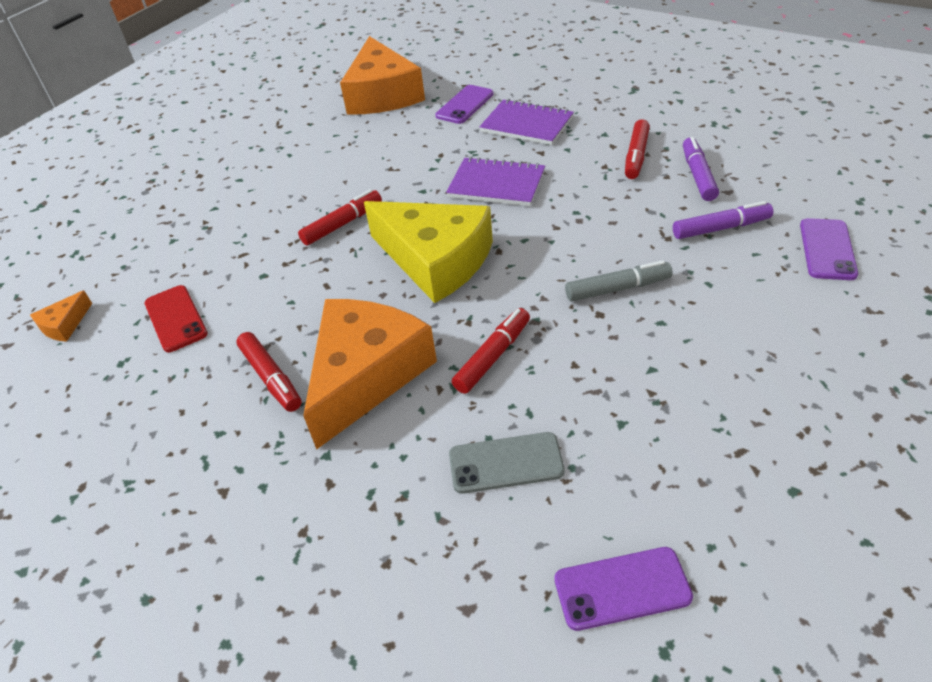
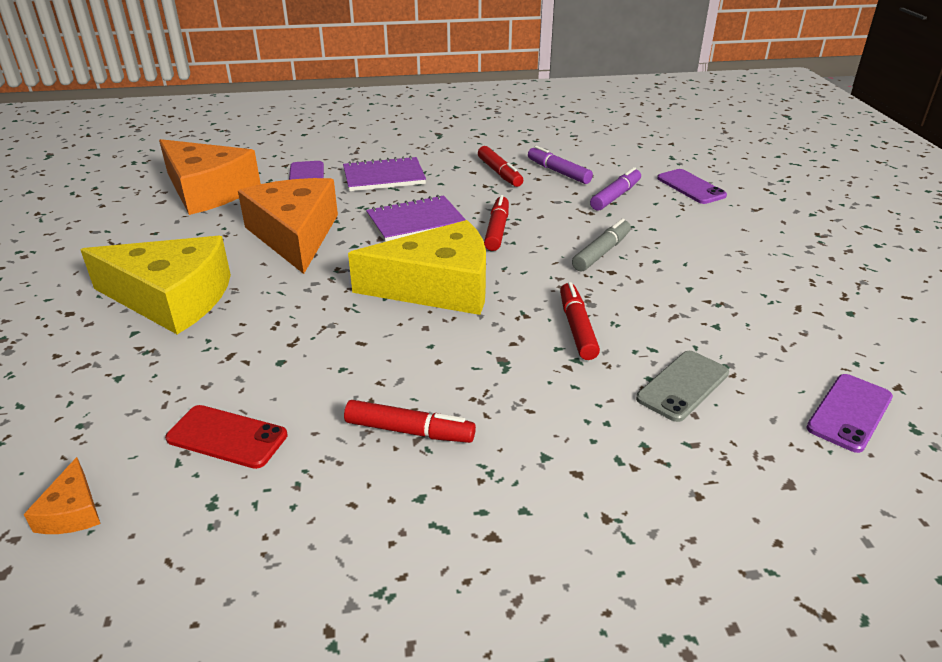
camera: 45 degrees left, 10 degrees down
(260, 189) = (171, 298): none -> yellow cheese
(342, 224) = (309, 294): red marker -> red marker (497, 230)
(366, 375) = (495, 386): orange cheese -> orange cheese (295, 235)

